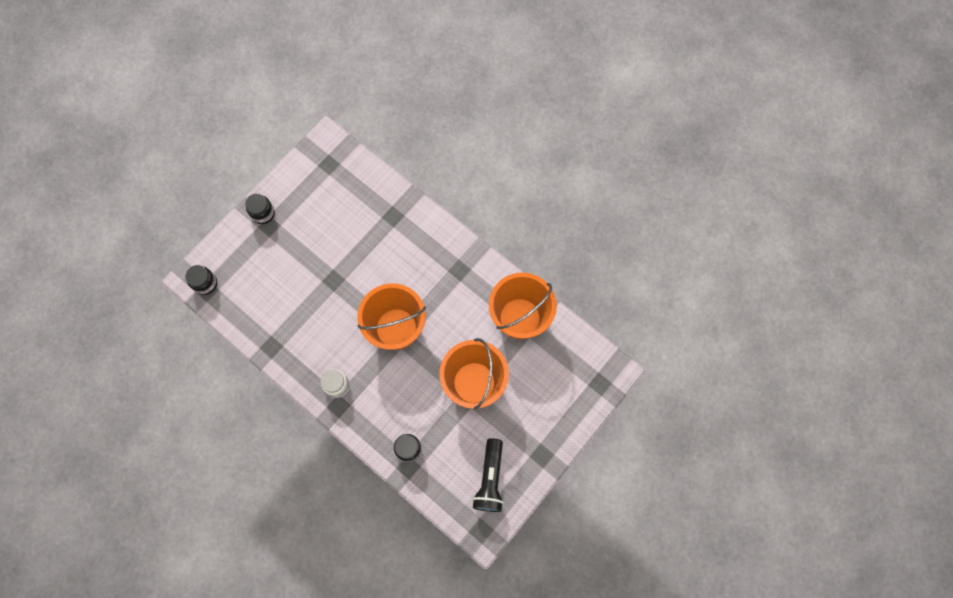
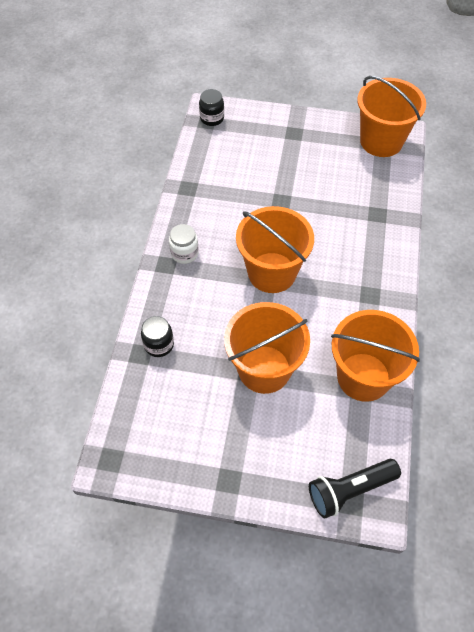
camera: 60 degrees right, 15 degrees down
(263, 213) = (301, 124): black jar -> none
(324, 164) = (381, 141): none -> orange bucket
(490, 479) = (171, 439): black flashlight -> black flashlight (350, 490)

